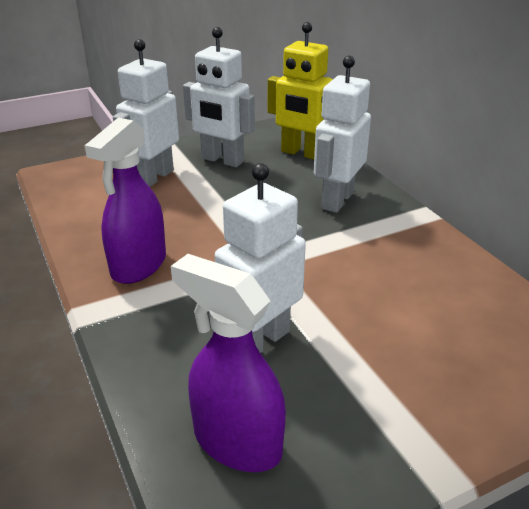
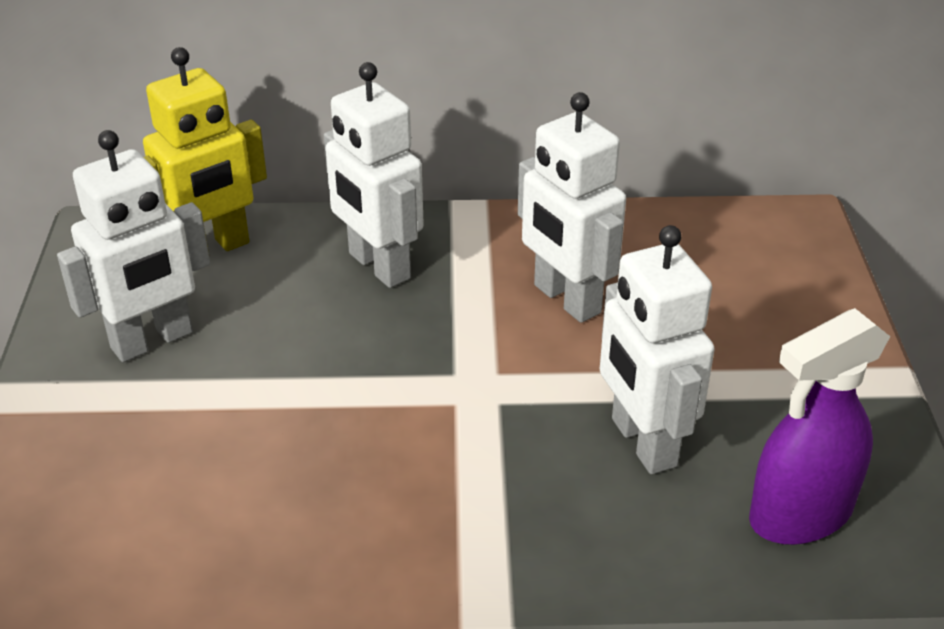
camera: 65 degrees left, 5 degrees up
(138, 266) = (401, 522): purple spray bottle -> none
(154, 177) = (135, 439): white robot -> white robot (566, 299)

